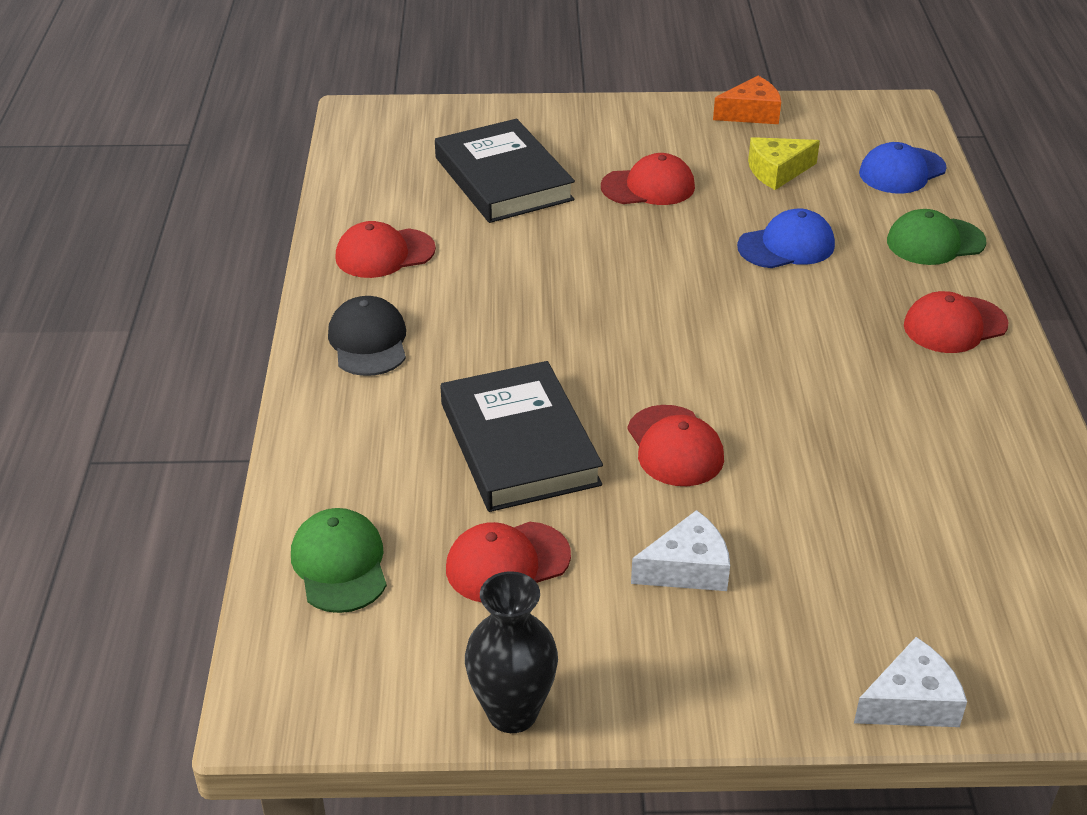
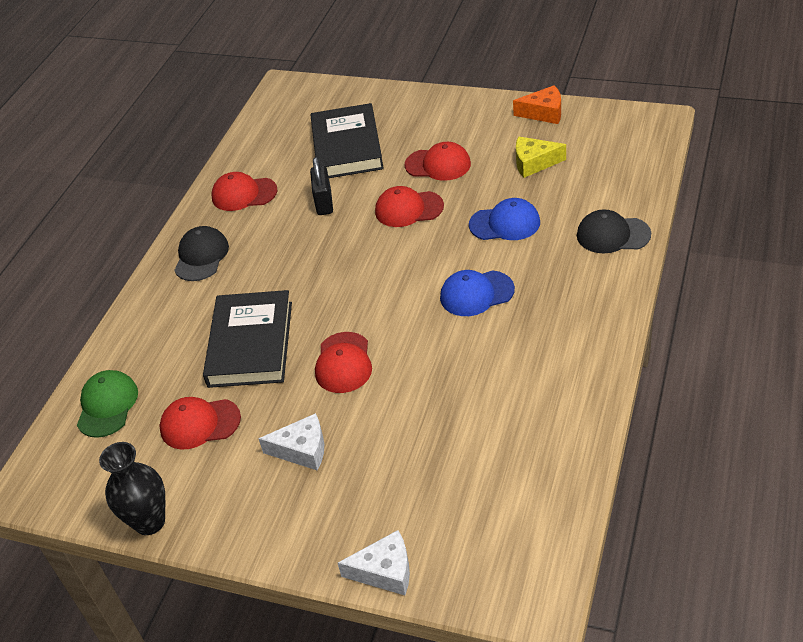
camera: 25 degrees right, 5 degrees up
(514, 251) = (324, 203): none -> black padlock
(902, 171) = (624, 173): blue cap -> blue cap (476, 293)
(935, 242) = (612, 235): green cap -> black cap
(954, 325) = (585, 304): red cap -> red cap (408, 209)

